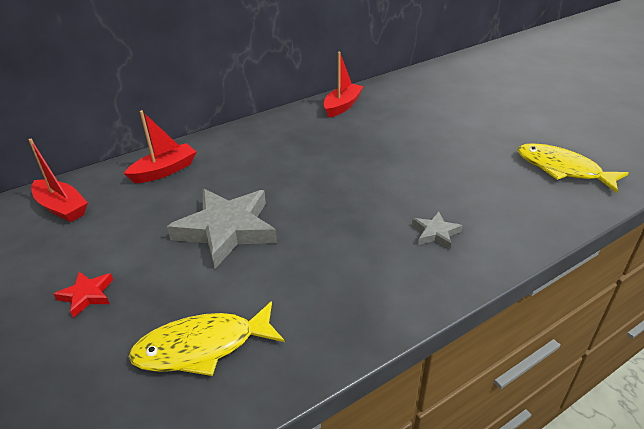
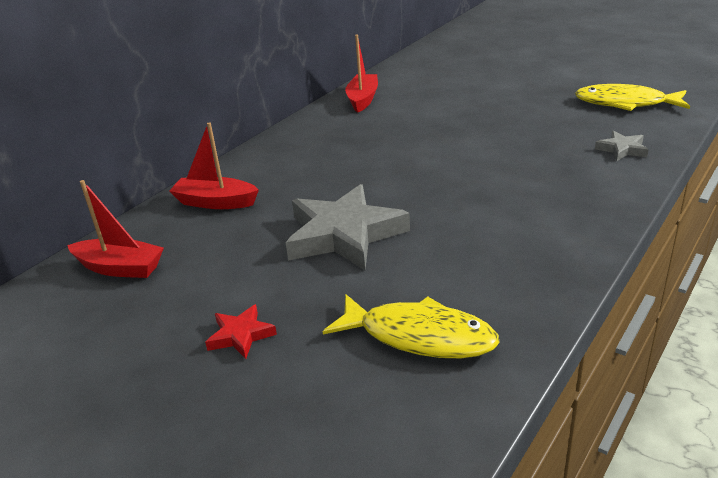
camera: 20 degrees left, 5 degrees down
(164, 171) = (215, 202): red boat -> red boat turned 105 degrees counterclockwise
(202, 347) = (419, 336): yellow fish -> yellow fish turned 120 degrees counterclockwise
(435, 233) = (558, 181): grey star -> grey star (622, 149)

